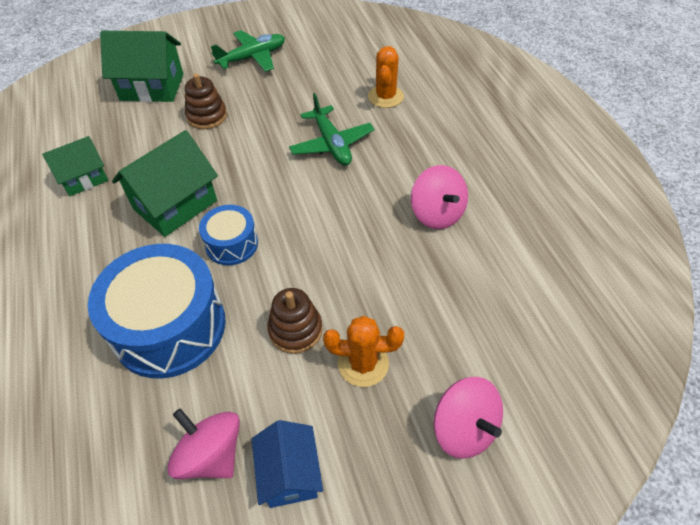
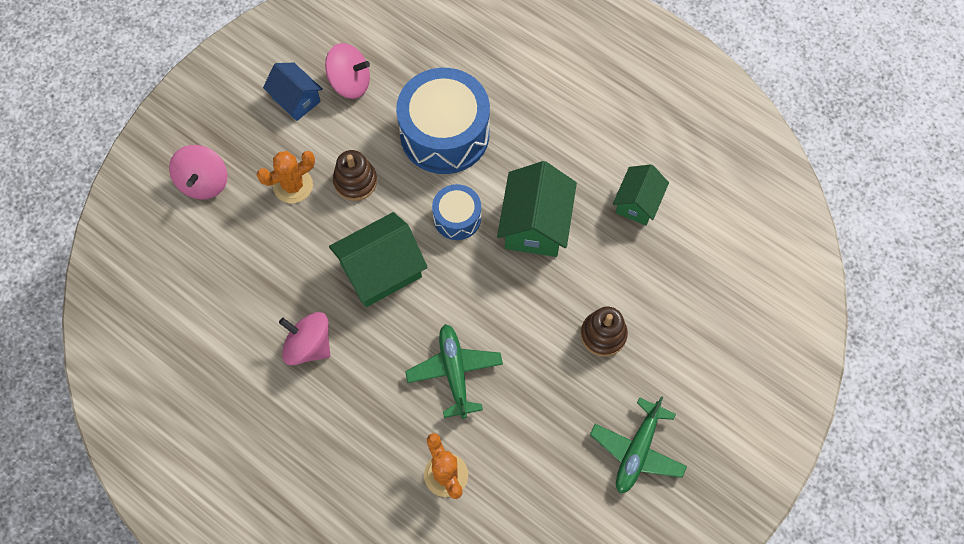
camera: 145 degrees right, 15 degrees up
(152, 87) = (697, 339): green house -> green house (381, 270)
(332, 144) = (454, 372): green plane -> green plane turned 45 degrees clockwise
(464, 429) = (204, 182): pink spinning top -> pink spinning top turned 105 degrees counterclockwise

